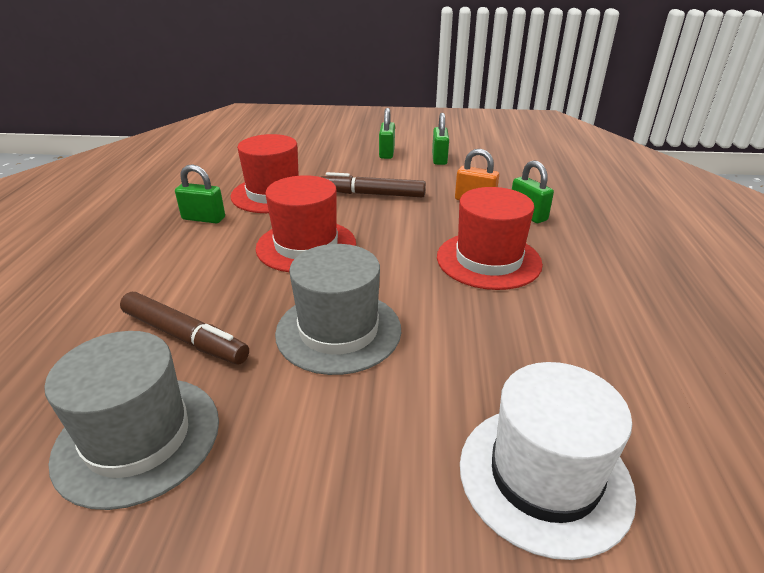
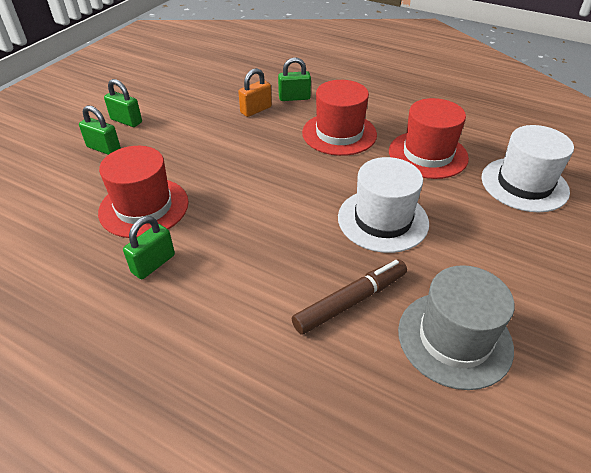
camera: 65 degrees left, 10 degrees up
(306, 246) = (259, 209): red hat -> red hat (428, 154)
(338, 331) = (383, 220): grey hat -> white hat
(373, 194) = (201, 151): brown marker -> none
(439, 159) = (169, 100): green padlock -> green padlock (104, 148)

